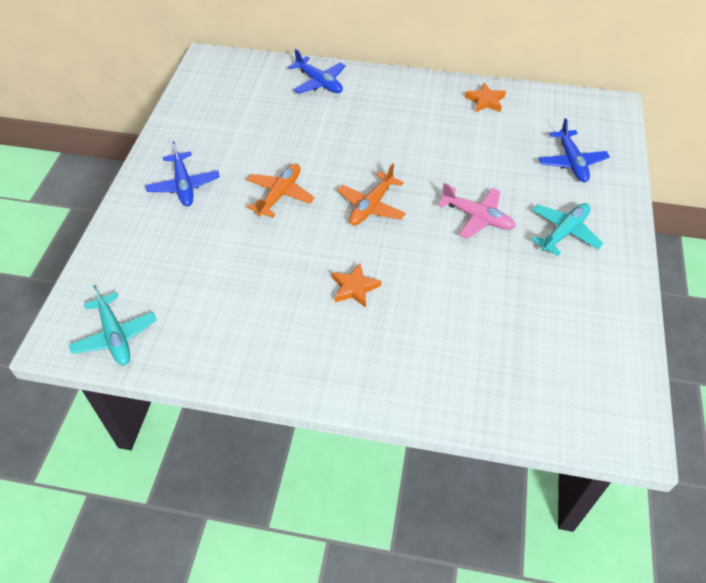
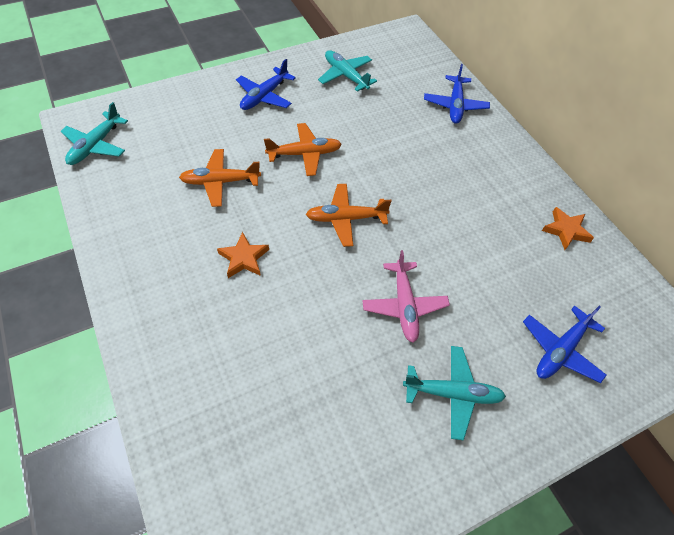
camera: 50 degrees right, 5 degrees up
(217, 123) = (345, 75): none -> turquoise plane
(256, 264) = (220, 182): none -> orange plane

